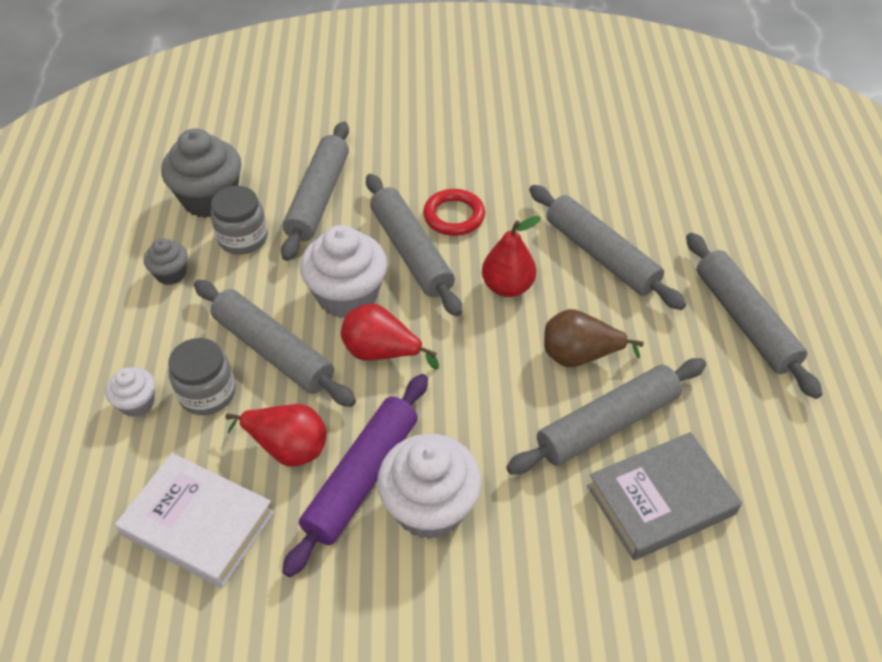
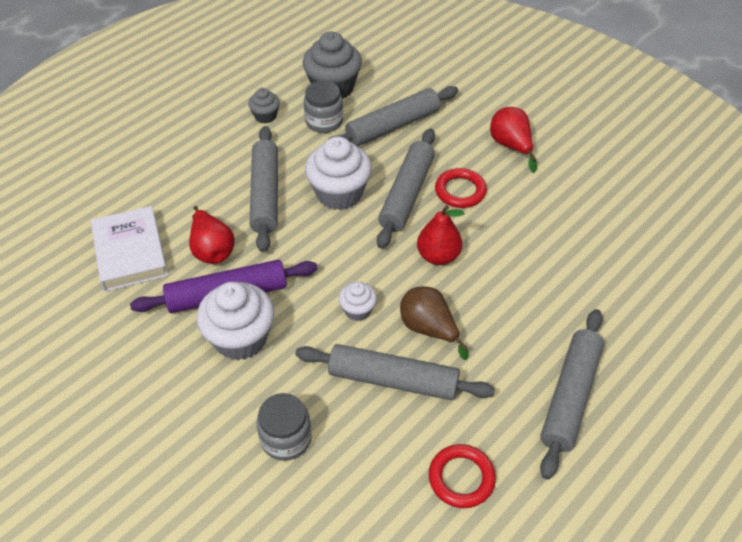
camera: 45 degrees right, 0 degrees up
(137, 403) = (173, 172): white cupcake -> white cupcake (357, 310)
(207, 393) = (209, 192): grey jar -> grey jar (286, 438)
(381, 352) = (318, 238): red pear -> red pear (511, 146)
(601, 255) = (524, 282): grey rolling pin -> none
(660, 500) = (367, 447): grey book -> none
(757, 456) = (461, 478): none -> red ring

